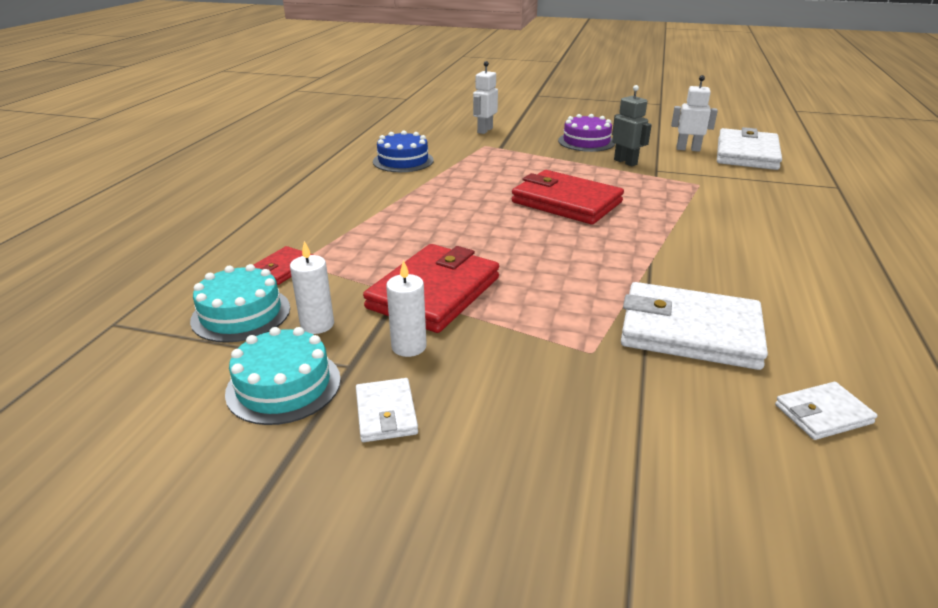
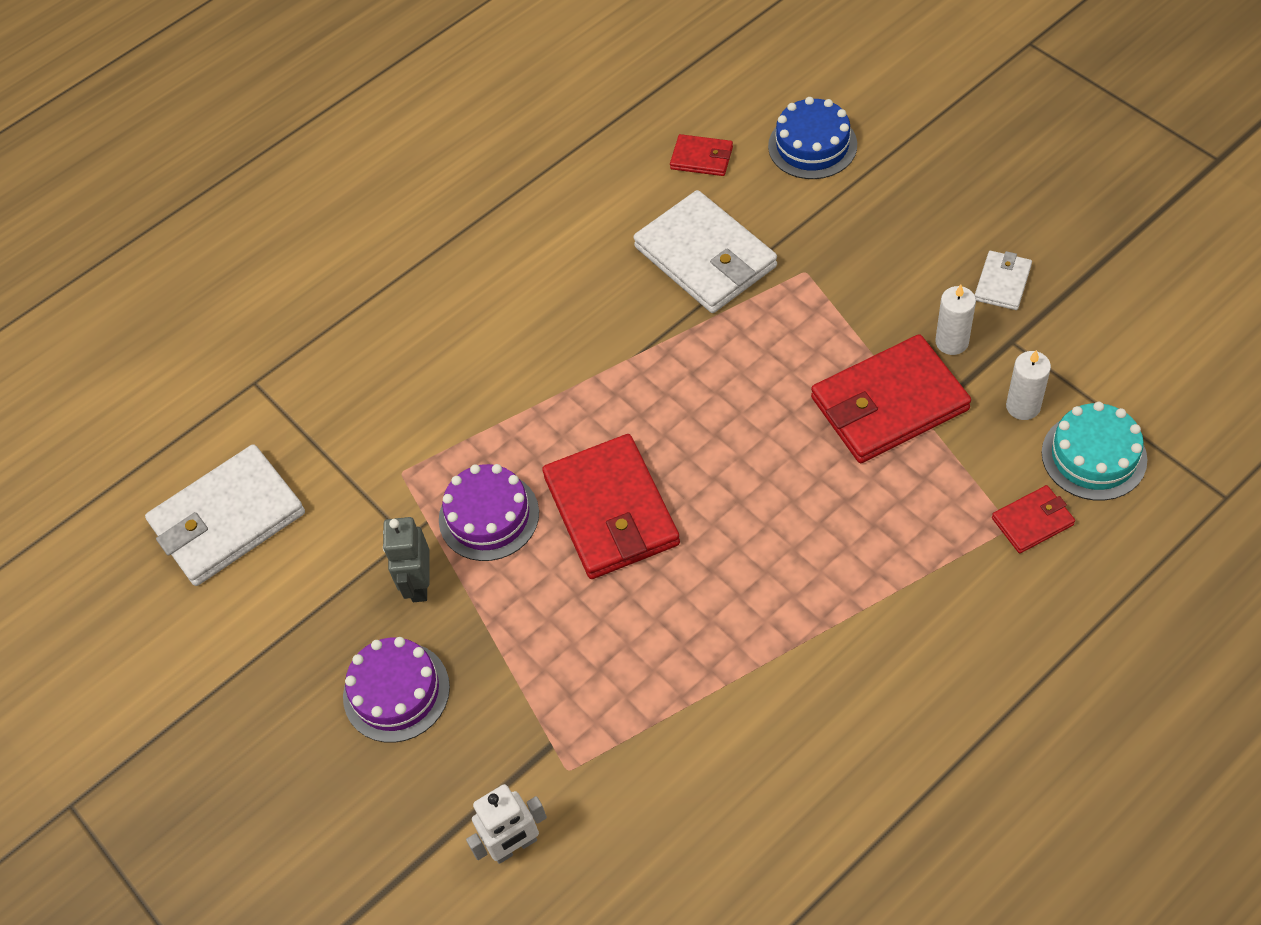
camera: 140 degrees left, 25 degrees up
(283, 385) = (1073, 343): turquoise cake -> none
(403, 161) = (743, 772): blue cake -> blue cake (812, 145)
(628, 184) = (489, 516): none -> purple cake
(688, 149) = (283, 579): white robot -> none
(822, 414) = (702, 158): white wallet -> red wallet

